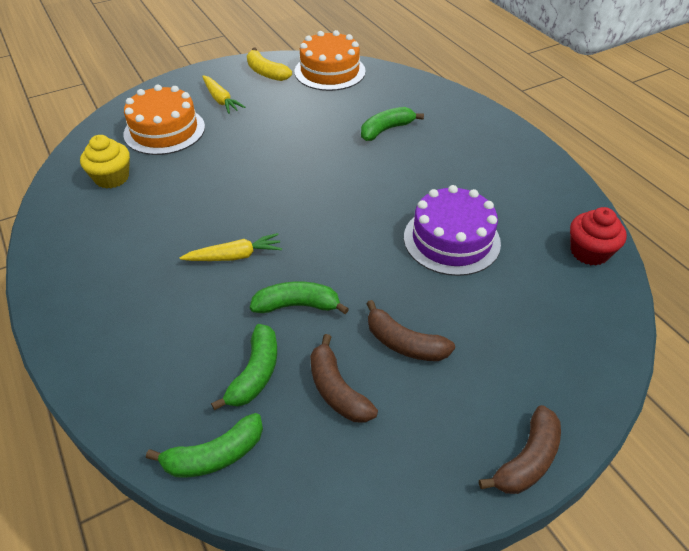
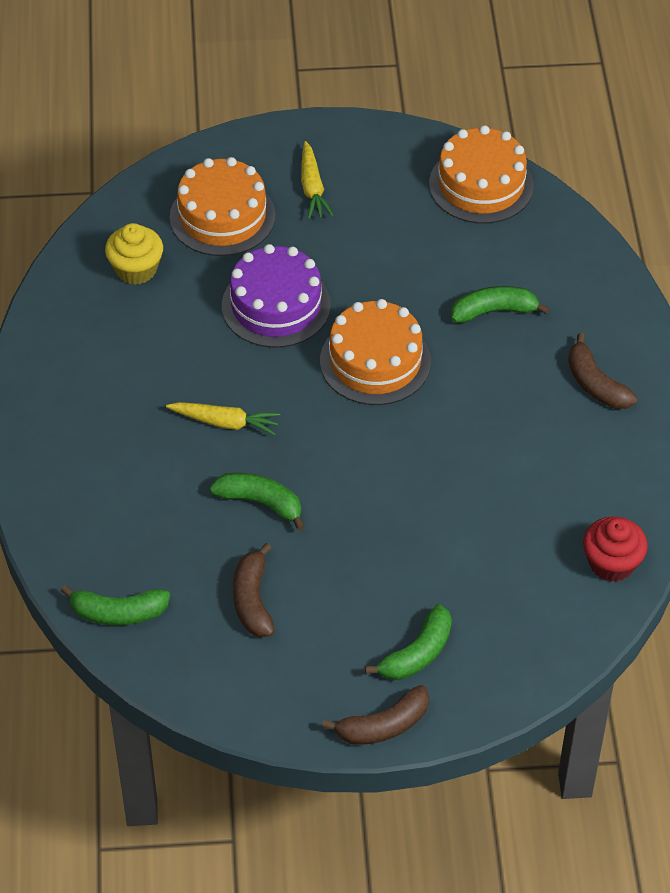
camera: 25 degrees right, 5 degrees up
(255, 373) = (186, 555): green banana -> green banana (417, 654)
(266, 72) = (394, 158): yellow banana -> none
(326, 181) = (375, 361): none -> orange cake
(404, 343) = (342, 582): brown banana -> brown banana (595, 384)
(451, 240) = (468, 491): purple cake -> purple cake (276, 305)

